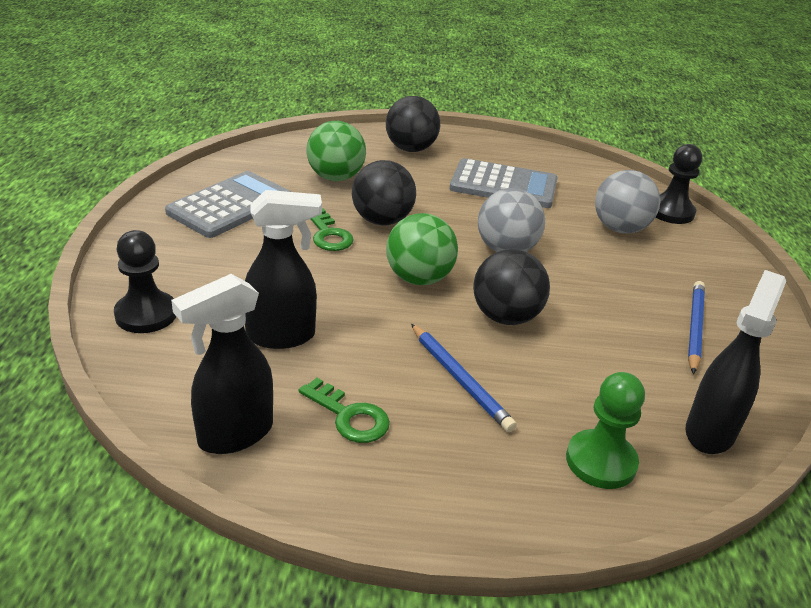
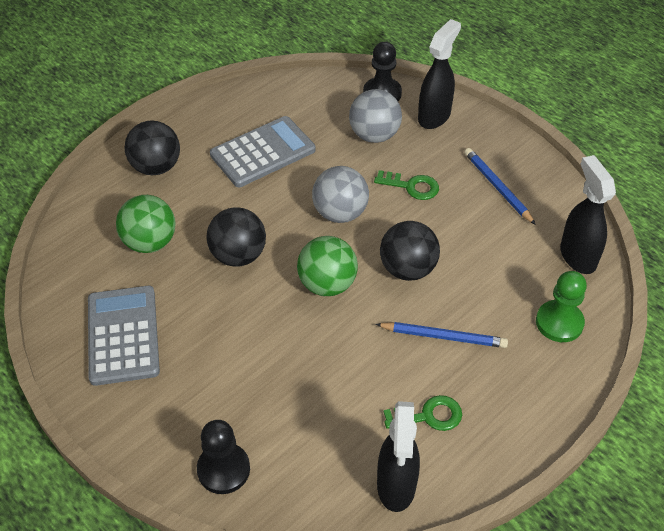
camera: 45 degrees left, 15 degrees up
(282, 336) = (320, 402): black spray bottle -> black spray bottle (434, 116)
(328, 235) = (226, 299): green key -> green key (411, 186)

